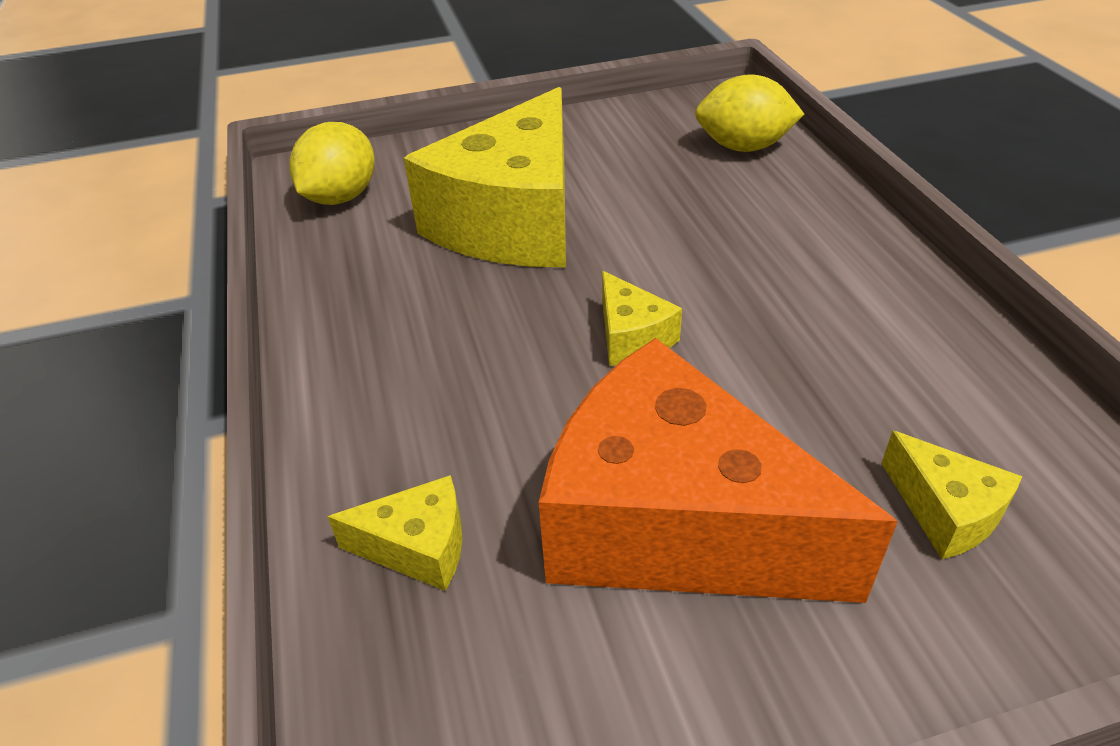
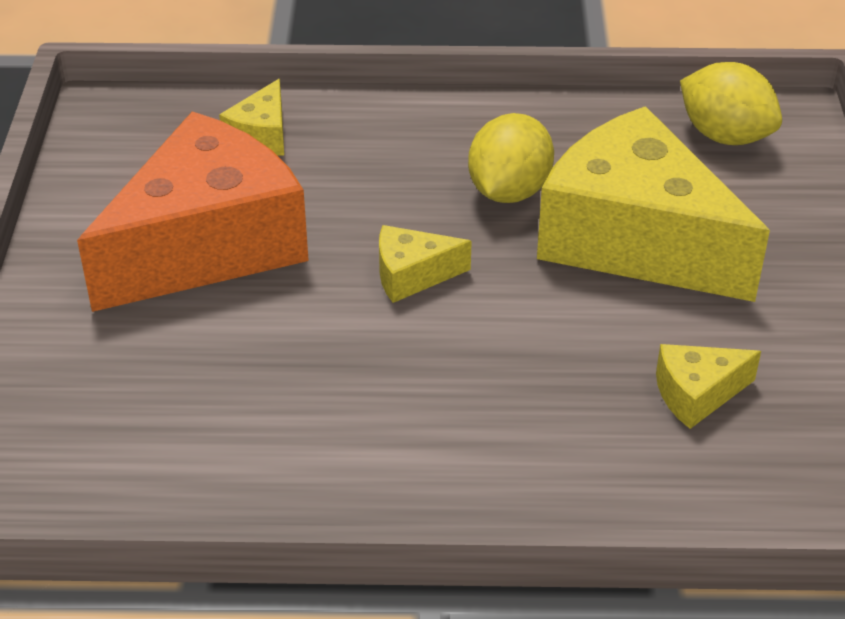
camera: 105 degrees right, 0 degrees up
(743, 147) = (737, 469): yellow lemon -> yellow lemon (509, 191)
(945, 511) = (127, 383): yellow cheese -> yellow cheese (697, 394)

